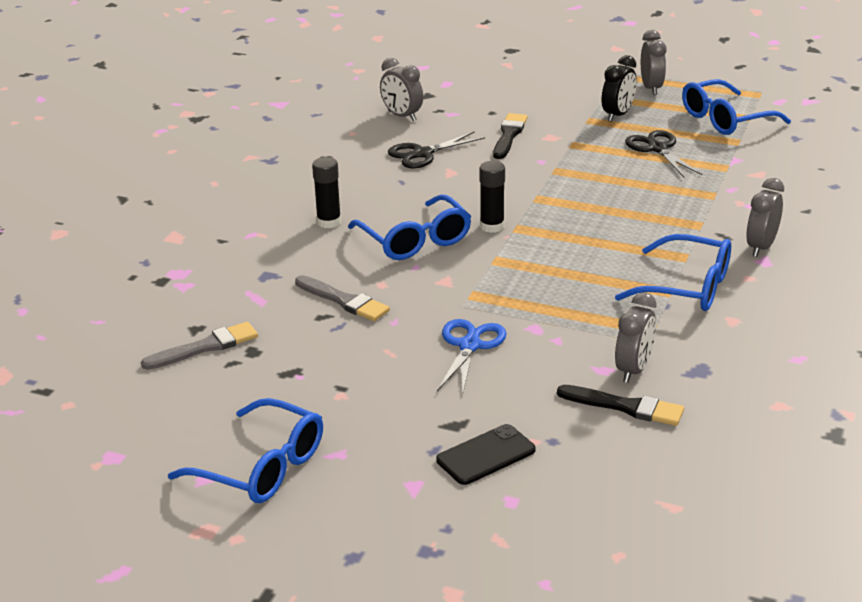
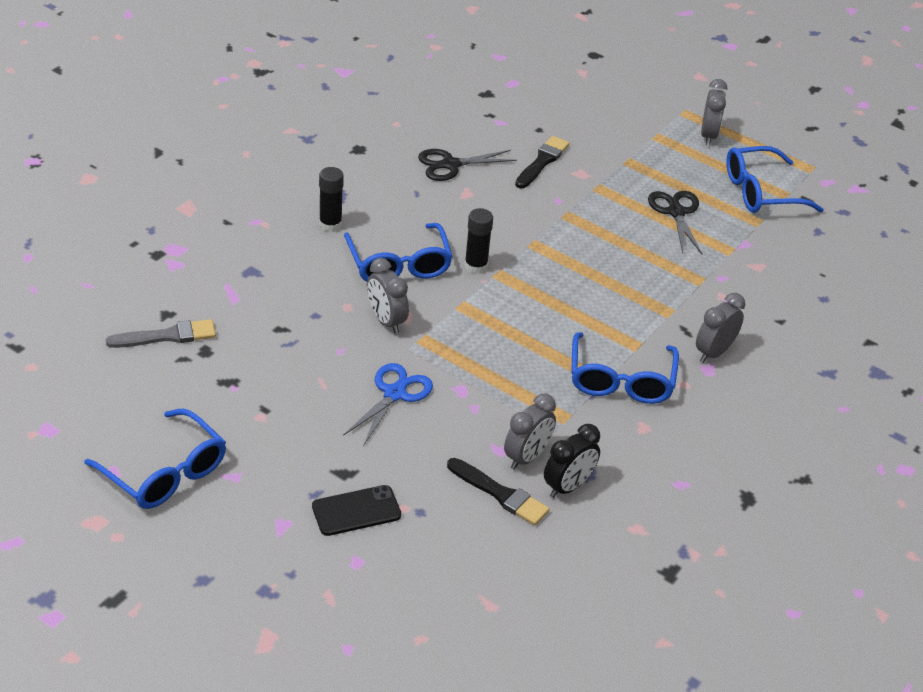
camera: 10 degrees right, 10 degrees up
(344, 301) = (306, 317): grey brush -> none
(402, 116) = (452, 114): grey clock -> grey clock (386, 321)
(618, 115) = (658, 161): black clock -> black clock (568, 486)
(687, 287) = (621, 380): blue glasses -> blue glasses turned 60 degrees clockwise

